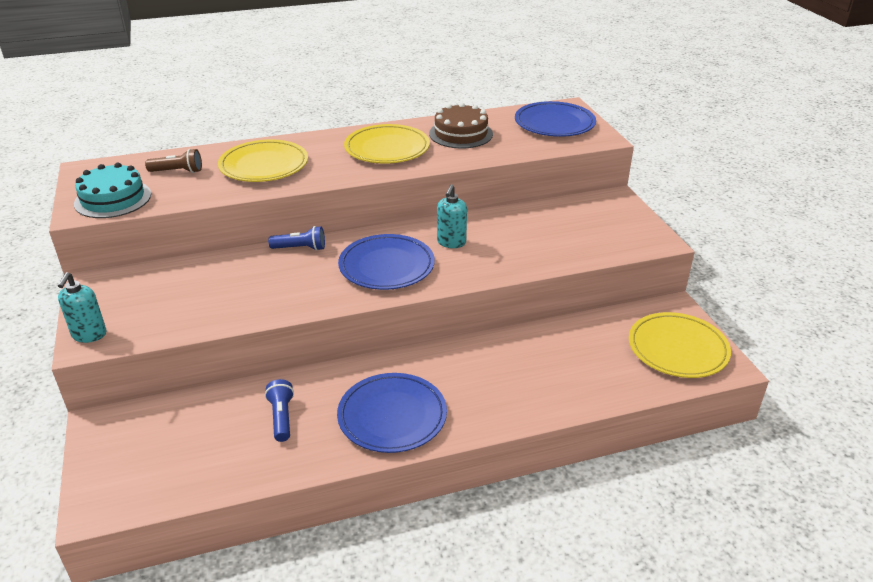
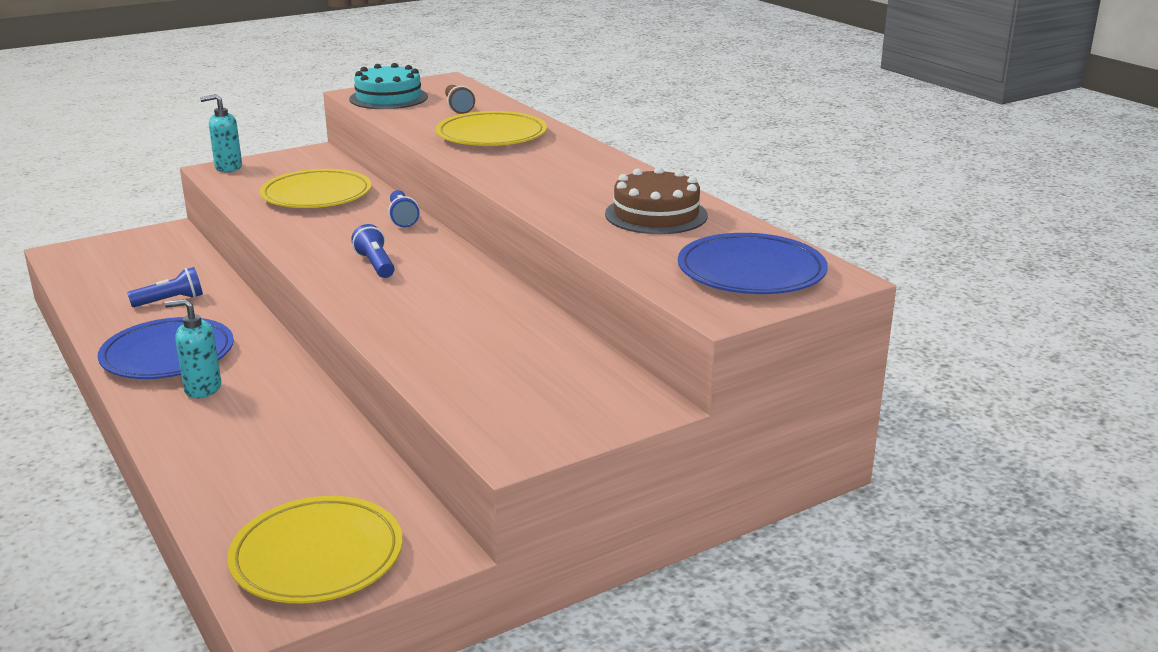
camera: 75 degrees right, 10 degrees down
(386, 266) = (376, 264): blue plate -> blue flashlight
(387, 148) = (576, 181): yellow plate -> yellow plate (316, 195)
(451, 243) = (445, 294): turquoise soap dispenser -> turquoise soap dispenser (202, 389)

